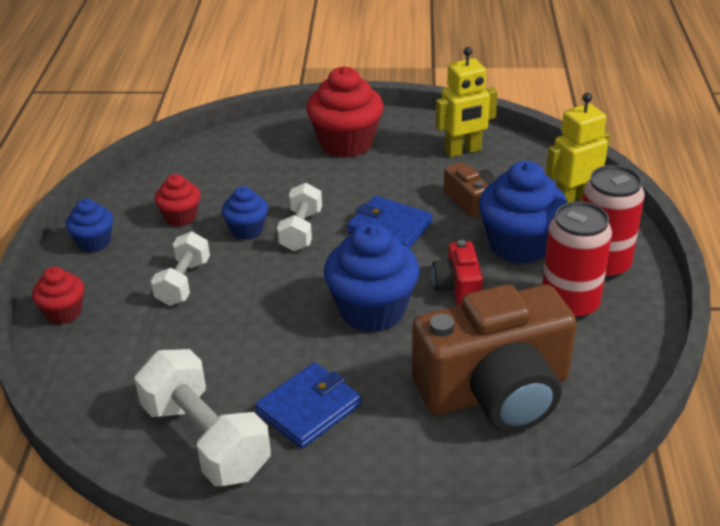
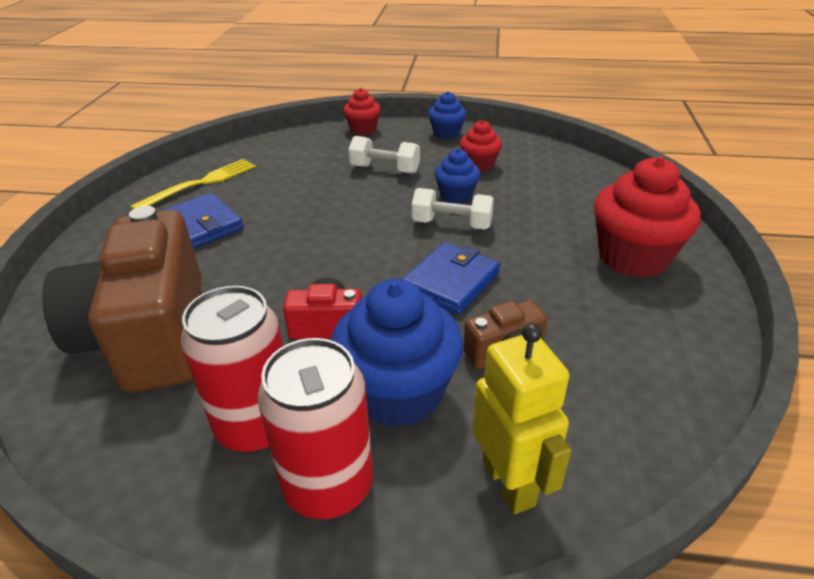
camera: 95 degrees right, 0 degrees up
(206, 439) = (200, 184): white dumbbell -> yellow fork
(372, 310) = (311, 262): blue cupcake -> none
(463, 151) = (641, 363): yellow robot -> none

